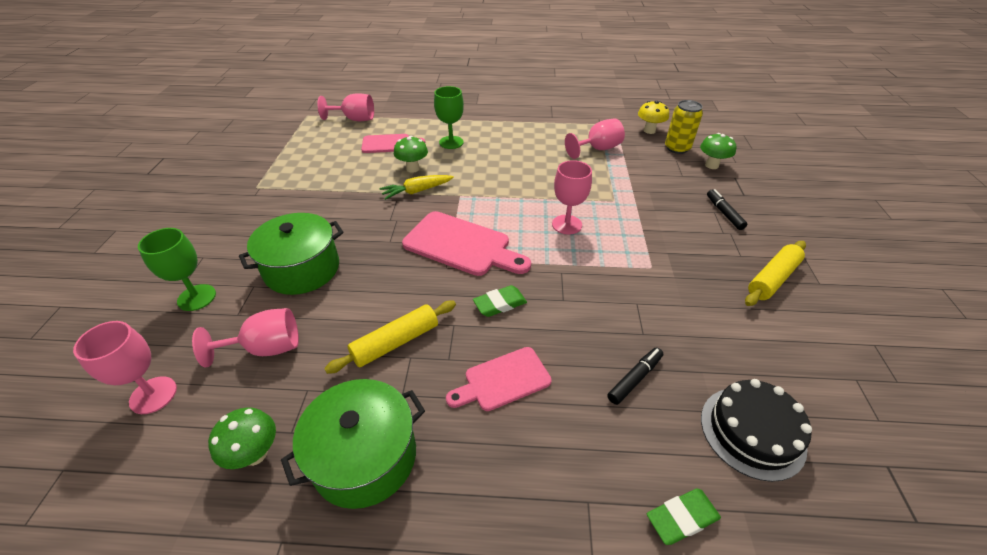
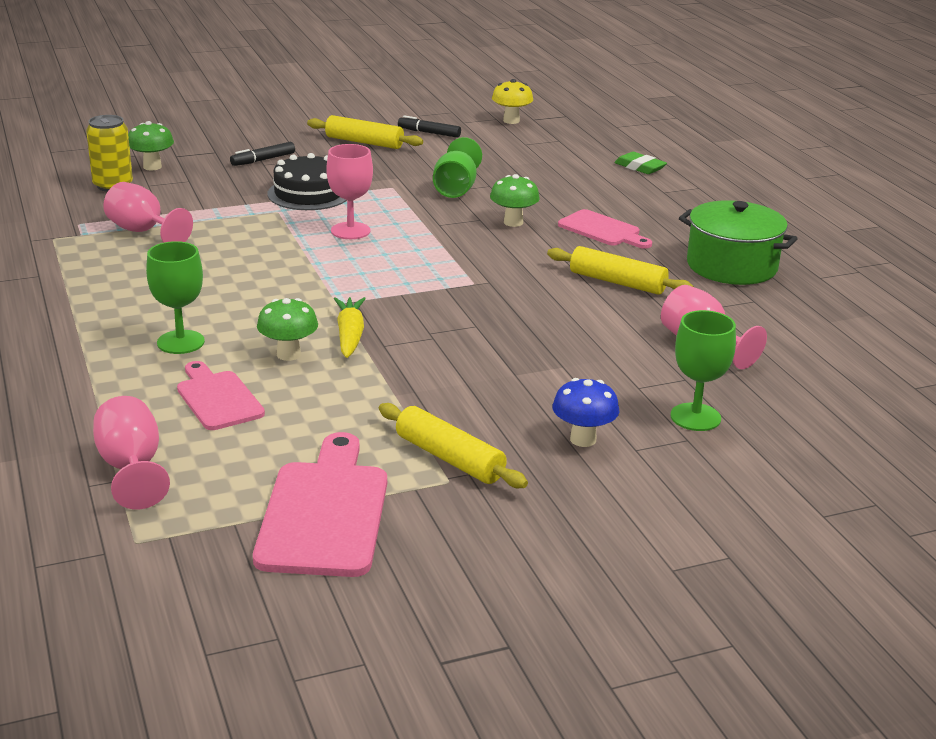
camera: 115 degrees left, 15 degrees down
(153, 395) = (814, 380): pink goblet -> none
(234, 240) = (583, 439): none -> blue mushroom
(255, 454) = (788, 308): green mushroom -> green mushroom (513, 222)
(272, 192) = (449, 458): none -> yellow rolling pin
(302, 269) = (580, 366): green pot -> none
(417, 191) = (350, 335): yellow carrot -> yellow carrot turned 135 degrees counterclockwise
(461, 245) = (442, 281): pink cutting board -> pink cutting board (325, 512)
(500, 304) = (515, 245): green eraser -> none
(635, 379) = (543, 185): black marker -> black marker (429, 133)
(638, 306) = (456, 189): none -> green goblet
(649, 131) = (63, 204): yellow mushroom -> yellow mushroom (511, 121)
(752, 432) = (549, 150): black cake -> black cake (309, 193)

